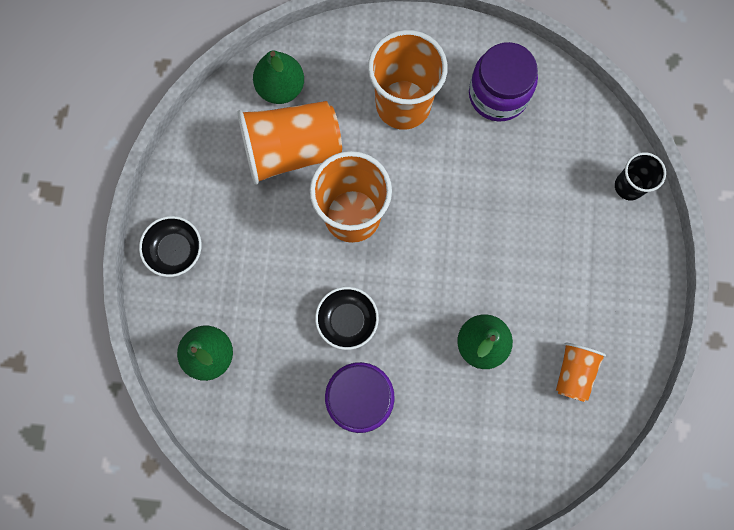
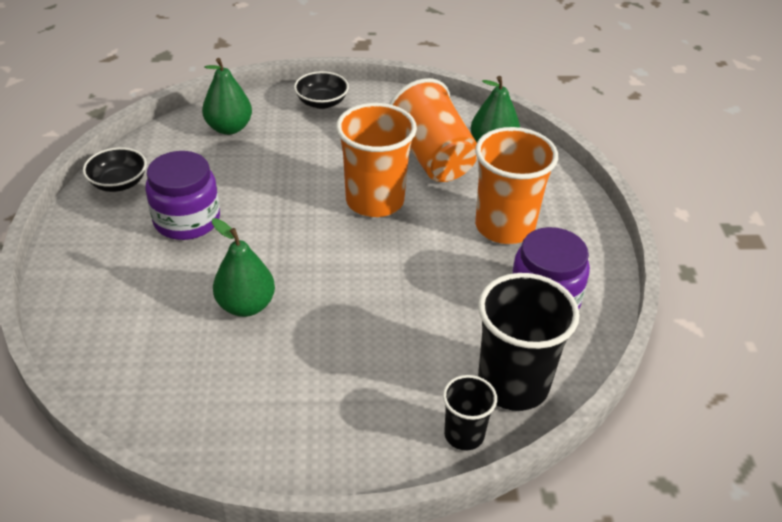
camera: 80 degrees right, 35 degrees down
(347, 320) = (266, 206): black bowl -> black bowl (119, 183)
(573, 372) = (213, 391): orange cup -> none
(585, 140) = (513, 384): none -> black cup

